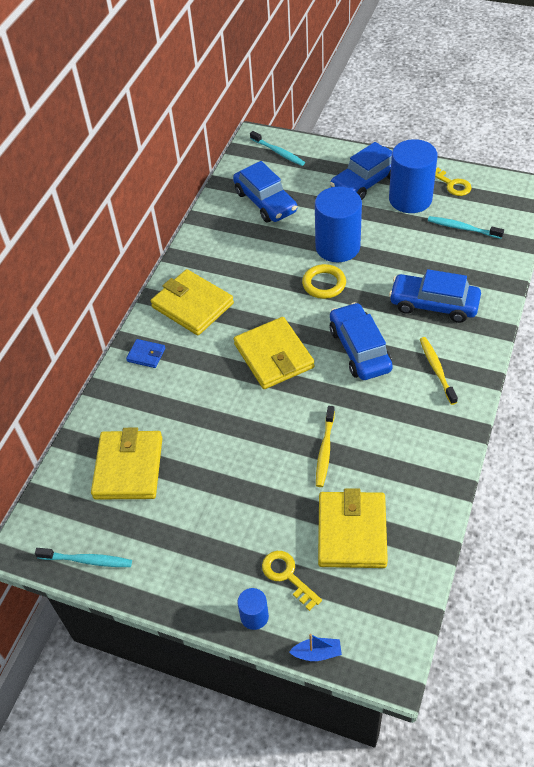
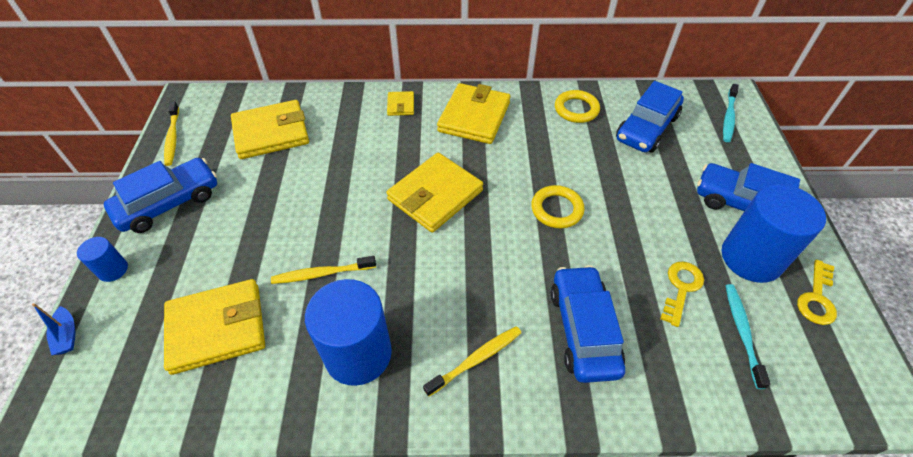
camera: 65 degrees right, 0 degrees up
(87, 560) = (172, 138): turquoise toothbrush -> yellow toothbrush
(146, 355) = (401, 105): blue wallet -> yellow wallet
(220, 235) = (576, 109): none -> yellow ring
(287, 576) = (159, 284): yellow key -> yellow key (681, 288)
(337, 247) = (621, 206): blue cylinder -> blue cylinder (358, 353)
(360, 349) = (475, 268): blue car -> blue car (169, 203)

